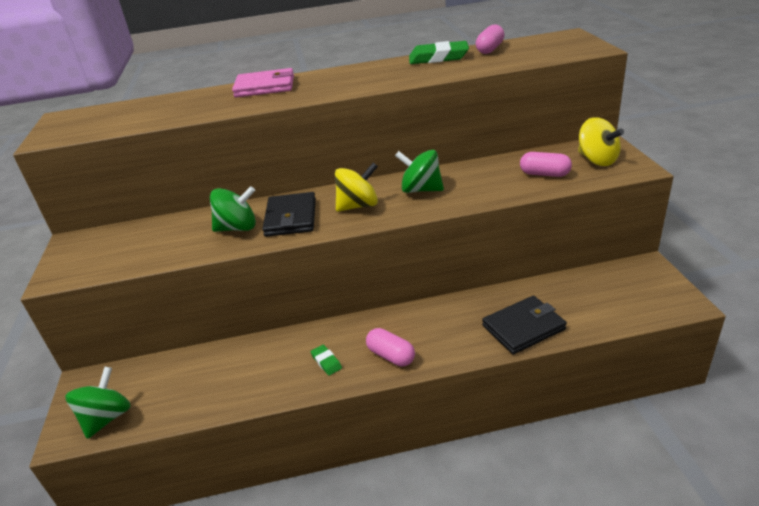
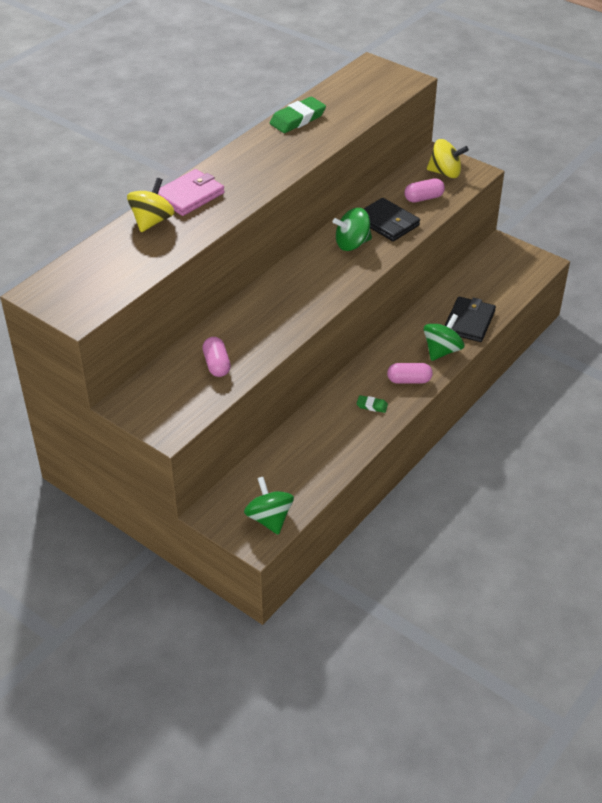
camera: 45 degrees left, 10 degrees up
(237, 228) = (255, 331): green spinning top -> green spinning top (442, 351)
(291, 218) = (285, 306): black wallet -> black wallet (387, 222)
(358, 206) = (324, 275): yellow spinning top -> yellow spinning top (152, 221)
(490, 49) = (328, 98): pink capsule -> pink capsule (217, 364)

